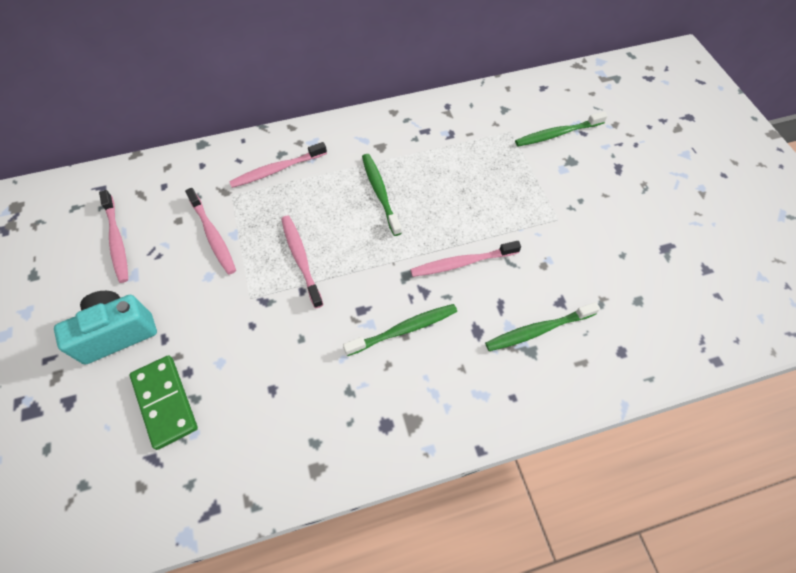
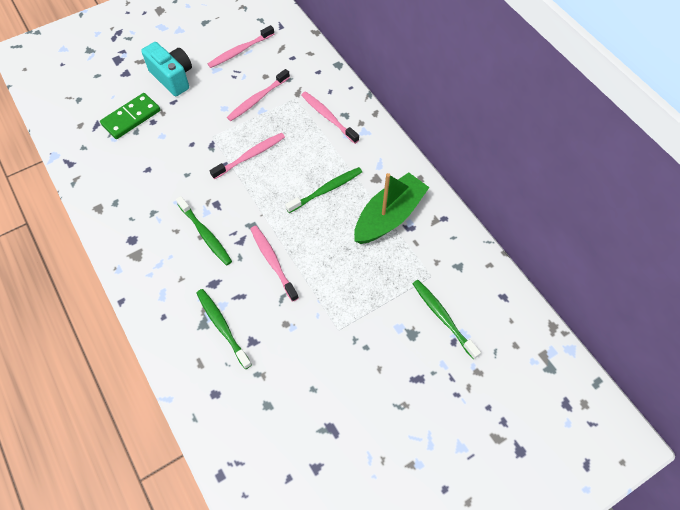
camera: 75 degrees right, 0 degrees up
(432, 147) = (389, 216): none -> green boat

